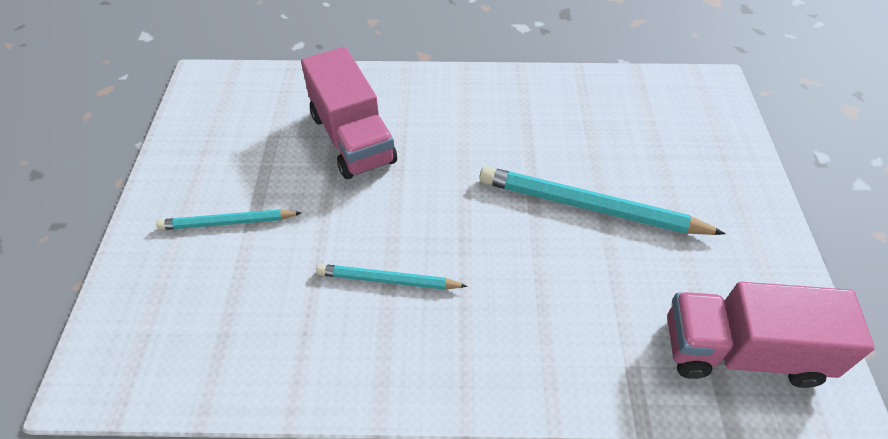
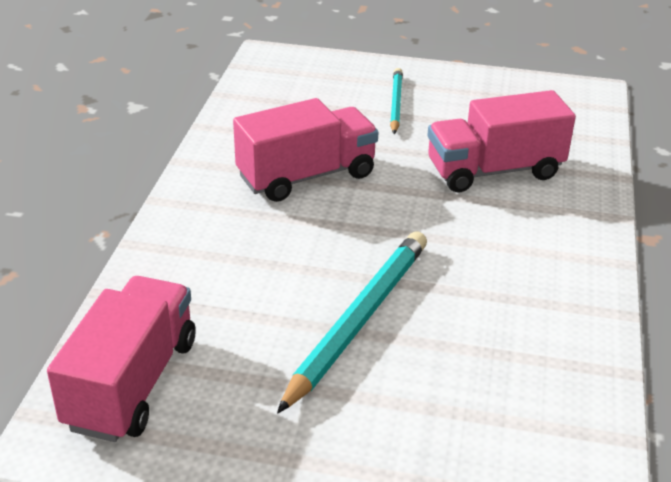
camera: 100 degrees right, 15 degrees down
(388, 280) = (306, 176): turquoise pencil -> pink truck

